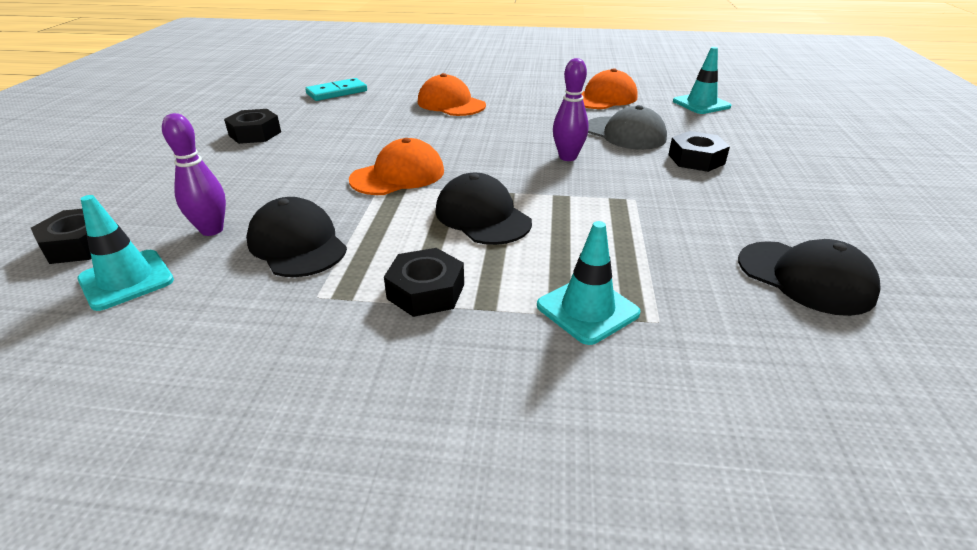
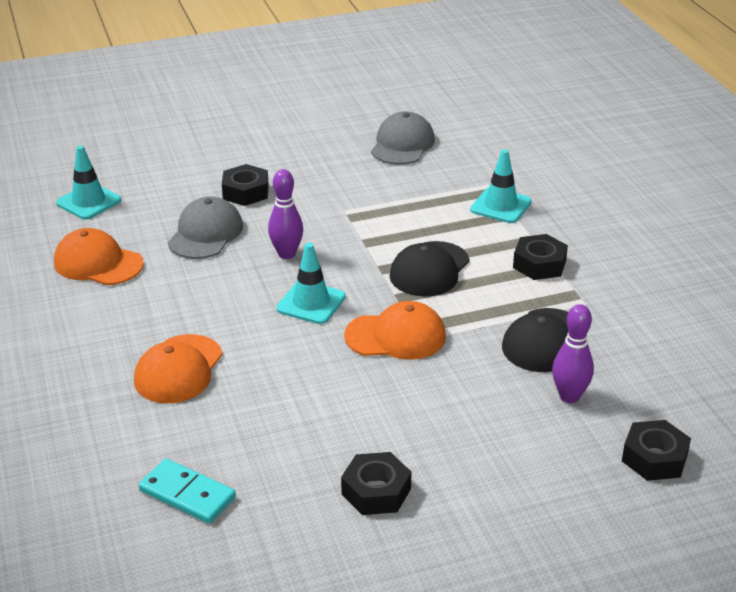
camera: 115 degrees left, 0 degrees up
(126, 280) = (658, 398): turquoise traffic cone -> turquoise traffic cone (311, 303)
(398, 175) = (396, 336): orange cap -> orange cap turned 150 degrees clockwise
(805, 277) = (402, 144): black cap -> grey cap

